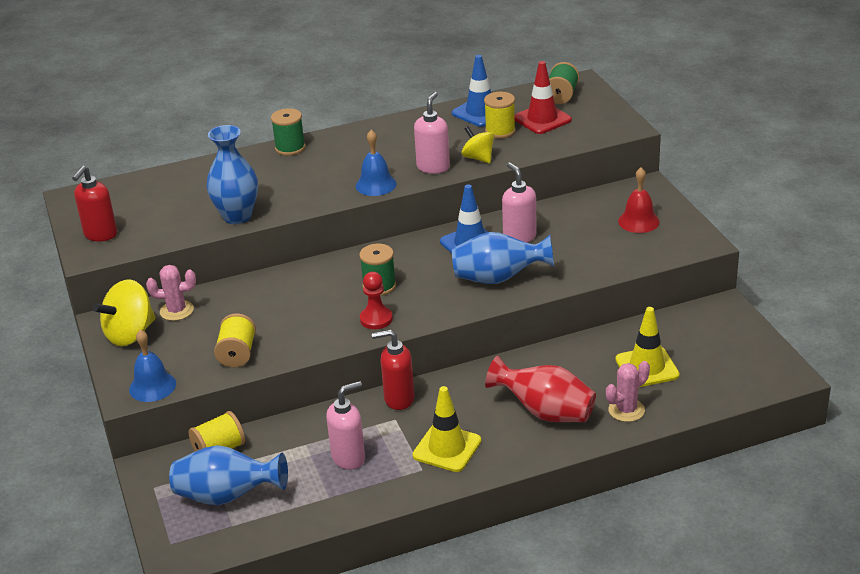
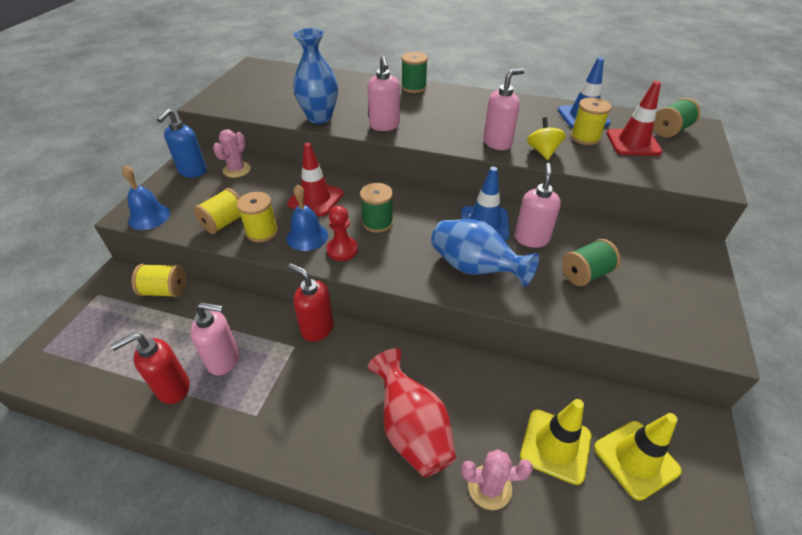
camera: 35 degrees right, 10 degrees up
(100, 235) = (231, 93): red soap dispenser -> red soap dispenser (173, 388)
(130, 334) = (192, 171): yellow spinning top -> blue soap dispenser
(176, 311) = (237, 170): pink cactus -> pink cactus turned 75 degrees clockwise
(227, 496) = (119, 335): blue vase -> none
(284, 342) = (262, 232): none -> yellow spool
(296, 295) = (315, 199): none -> red traffic cone
(312, 196) = (384, 126): none -> pink soap dispenser
(376, 185) = (438, 137): blue bell -> blue bell (307, 236)
(447, 448) = (297, 407): yellow traffic cone -> yellow traffic cone (636, 459)
(583, 242) = (585, 274): none -> green spool
(638, 221) = (661, 281): red bell -> none

